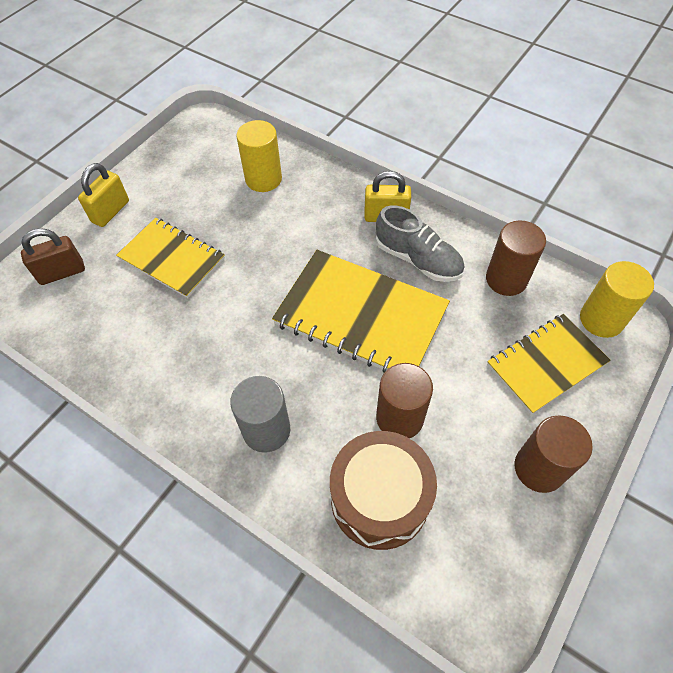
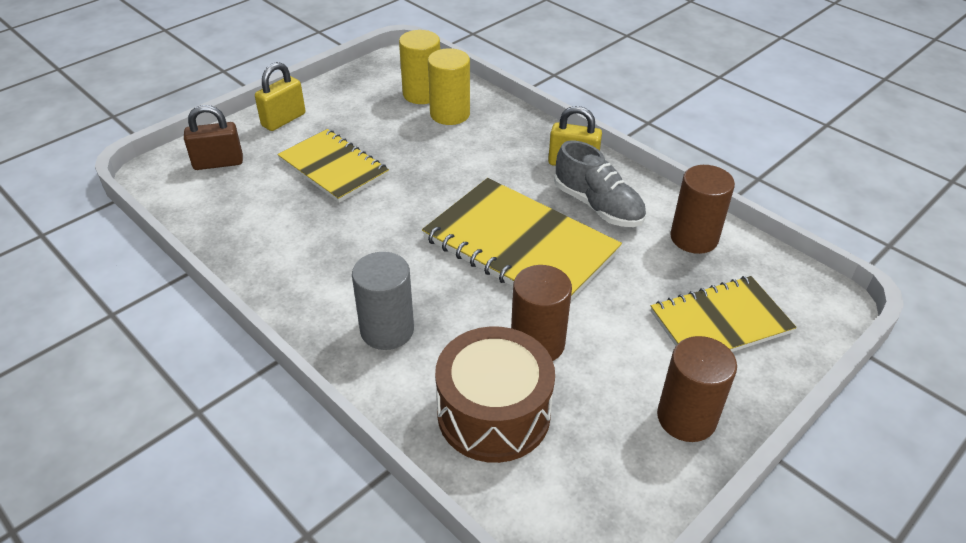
camera: 10 degrees right, 15 degrees down
(601, 319) = (797, 291): yellow cylinder -> yellow cylinder (422, 94)

